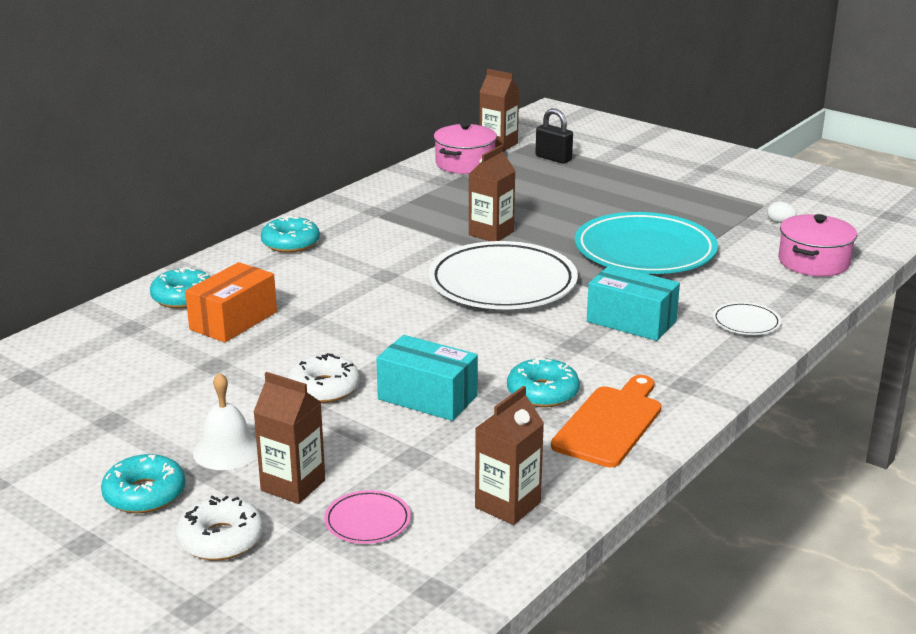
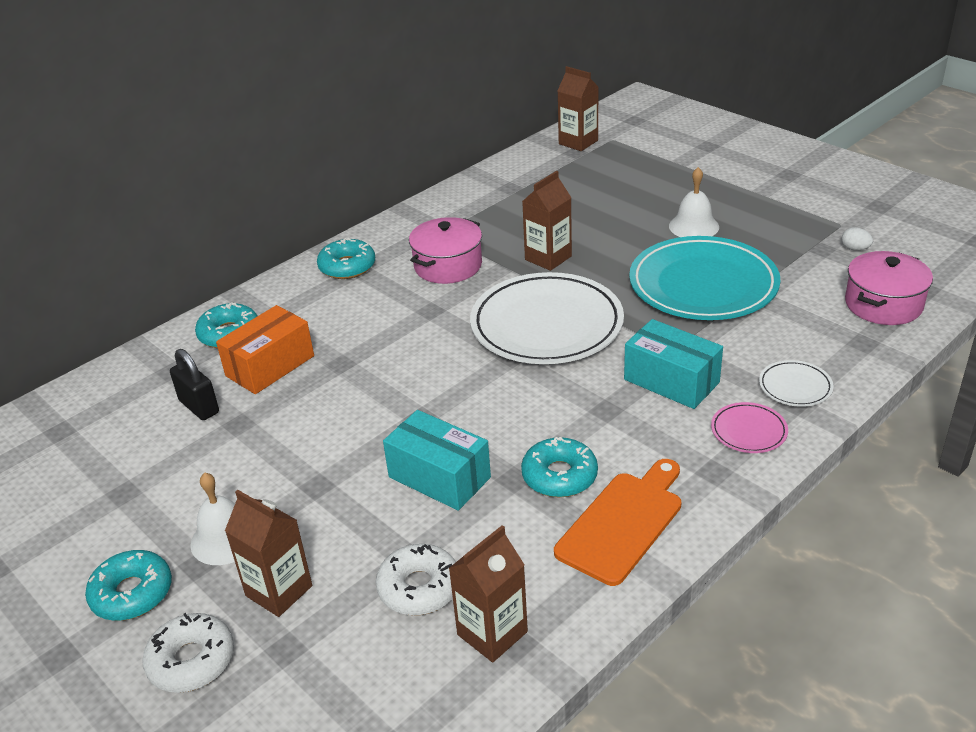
camera: 10 degrees right, 10 degrees up
(324, 388) = (338, 459): white donut -> white donut (419, 588)
(367, 521) = (343, 646): pink plate -> pink plate (748, 431)
(465, 163) = (540, 166): pink pot -> pink pot (448, 266)
(553, 158) = (630, 160): black padlock -> black padlock (199, 407)
(626, 207) = (694, 226): none -> white bell

